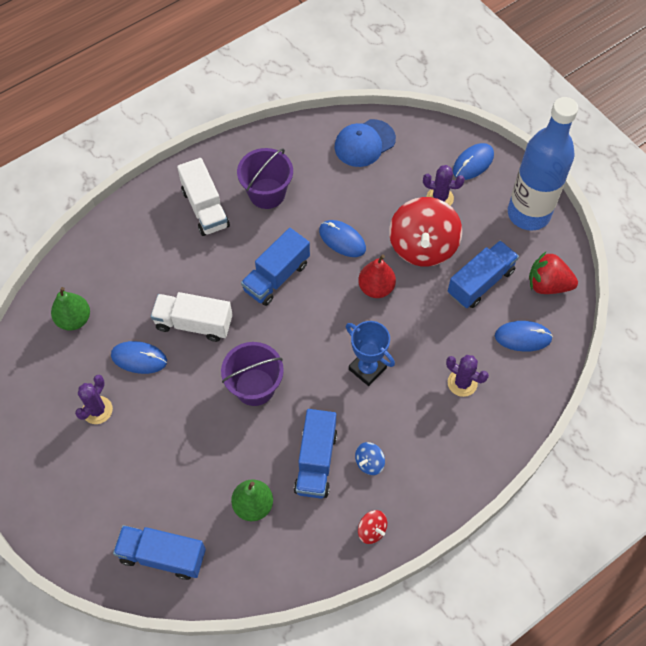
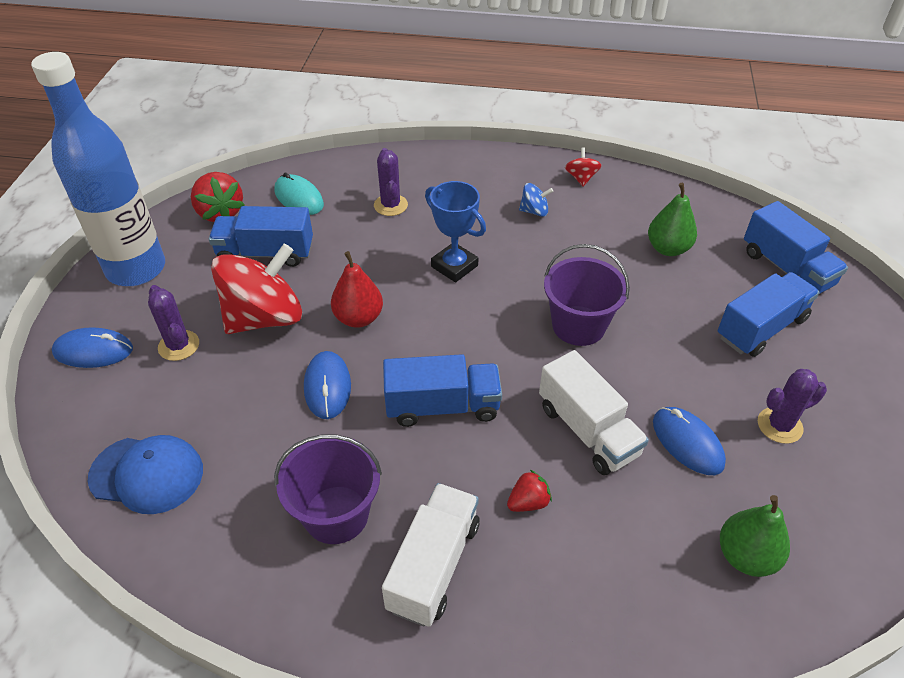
camera: 135 degrees left, 15 degrees down
(190, 265) = (528, 502): none -> red strawberry
(316, 461) = (579, 239): blue truck -> blue truck (761, 328)
(367, 369) = (454, 266): blue trophy -> blue trophy turned 45 degrees counterclockwise
(523, 337) = (299, 198): blue mouse -> turquoise mouse

